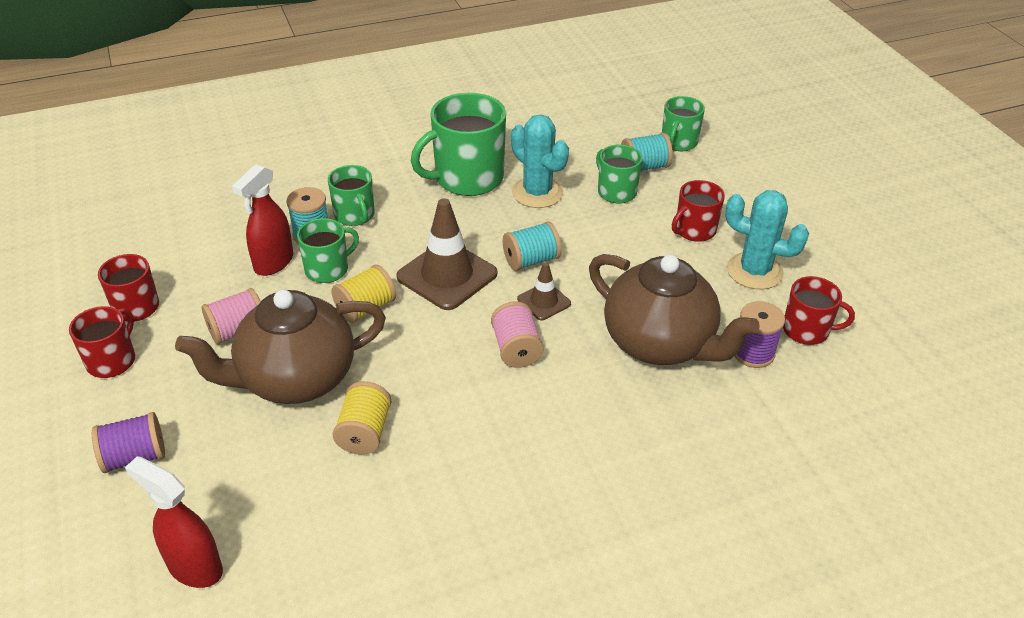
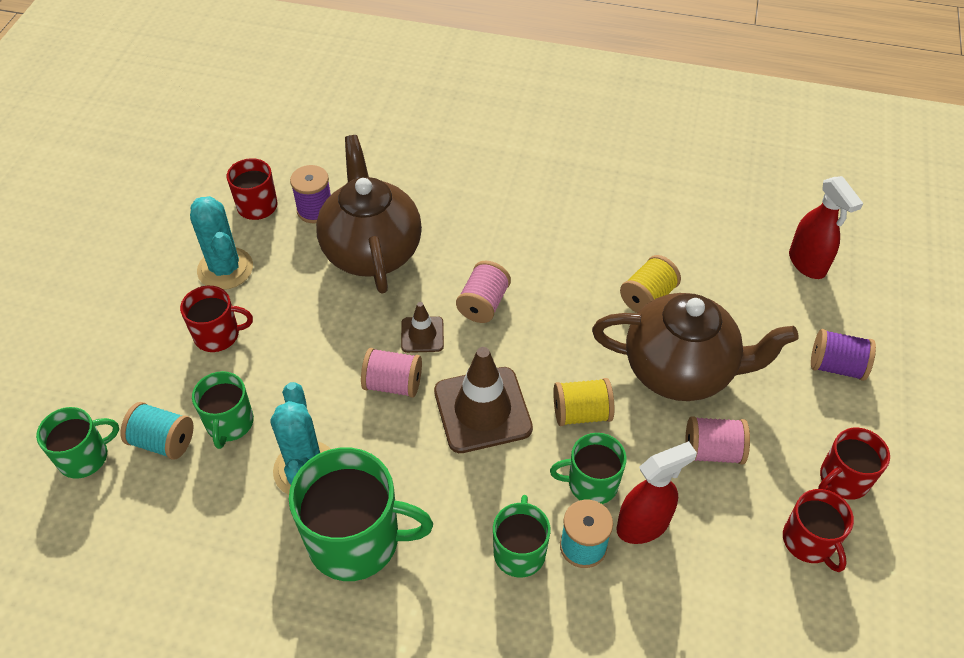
camera: 145 degrees left, 10 degrees up
(531, 260) = (393, 384): turquoise spool -> pink spool

